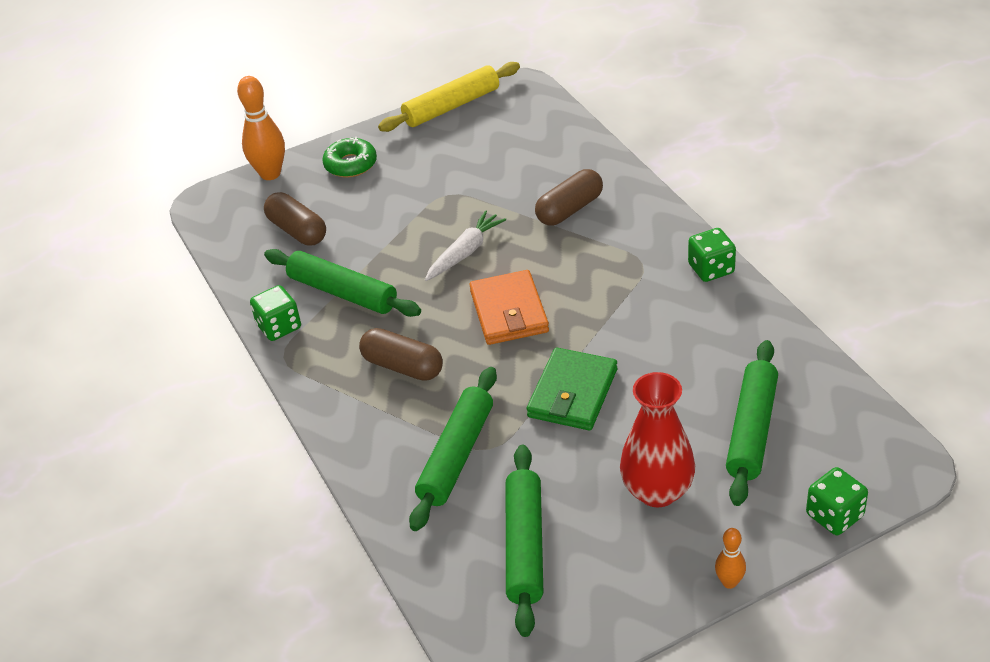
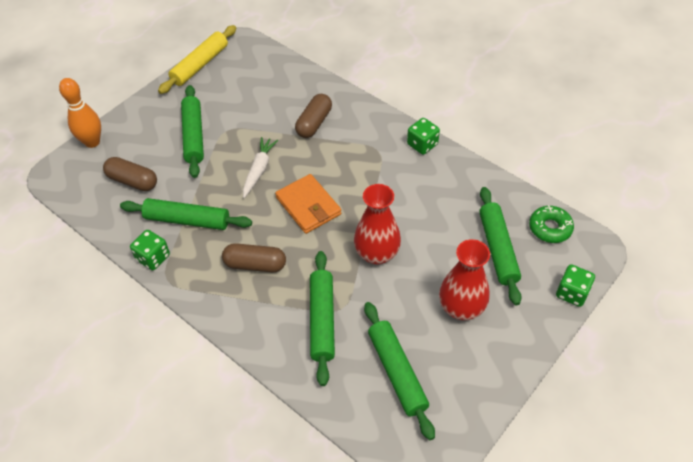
camera: 25 degrees left, 10 degrees up
(350, 164) = (148, 122): green donut -> green donut (550, 228)
(400, 192) = (193, 136): none -> green rolling pin
(572, 393) = (376, 254): green wallet -> red vase
(729, 582) = (533, 357): orange bowling pin -> none

